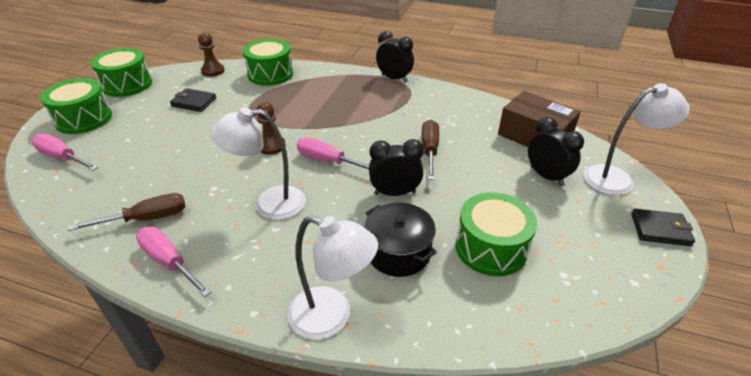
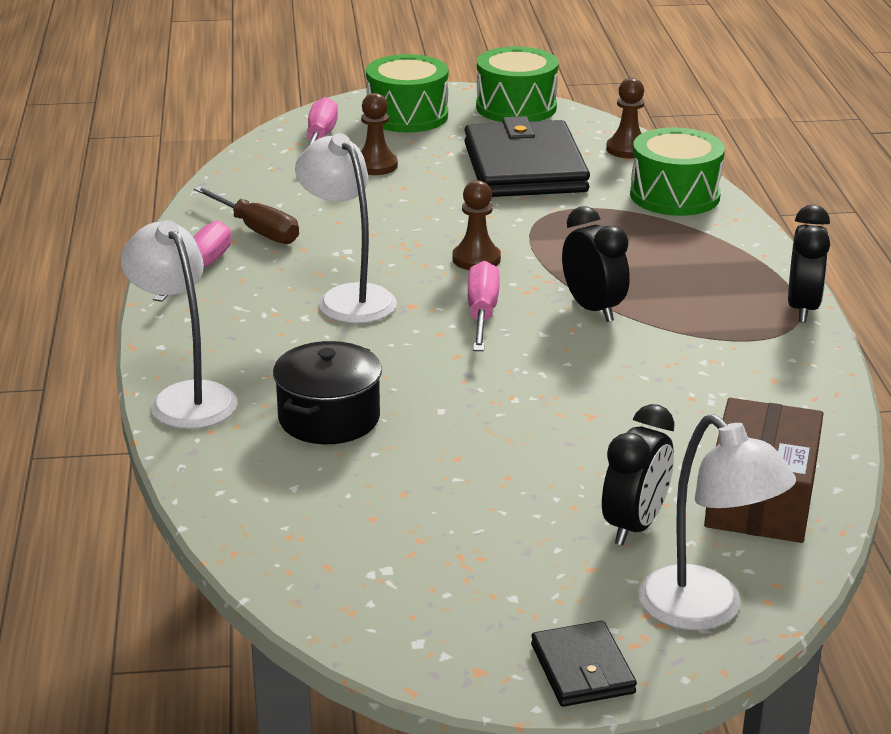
camera: 65 degrees right, 10 degrees down
(127, 147) = (375, 166): none -> brown pawn
(194, 102) = (525, 167): black wallet -> black wallet, size x2.14
(332, 317) = (185, 397): white lamp -> white lamp turned 150 degrees clockwise
(395, 193) = (455, 387): black clock -> black clock (593, 309)
(429, 150) = (598, 394): brown screwdriver -> none
(491, 248) = (396, 494): green drum -> none

